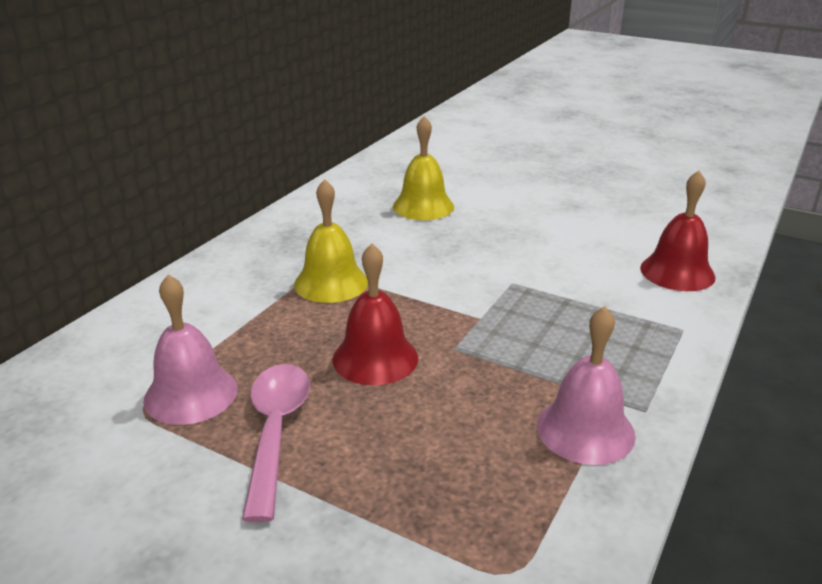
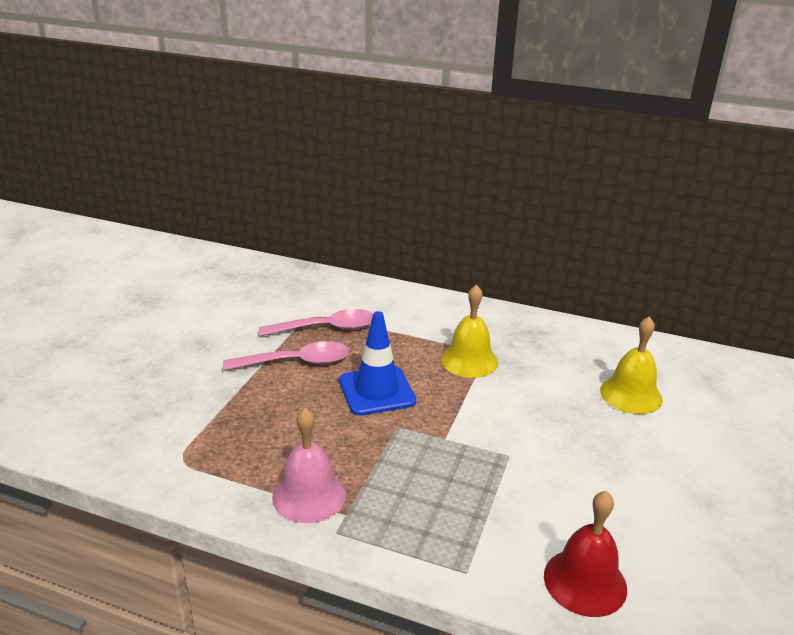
camera: 80 degrees right, 0 degrees up
(191, 394) = (326, 328): pink bell -> pink spoon
(375, 358) = (377, 391): red bell -> blue traffic cone

